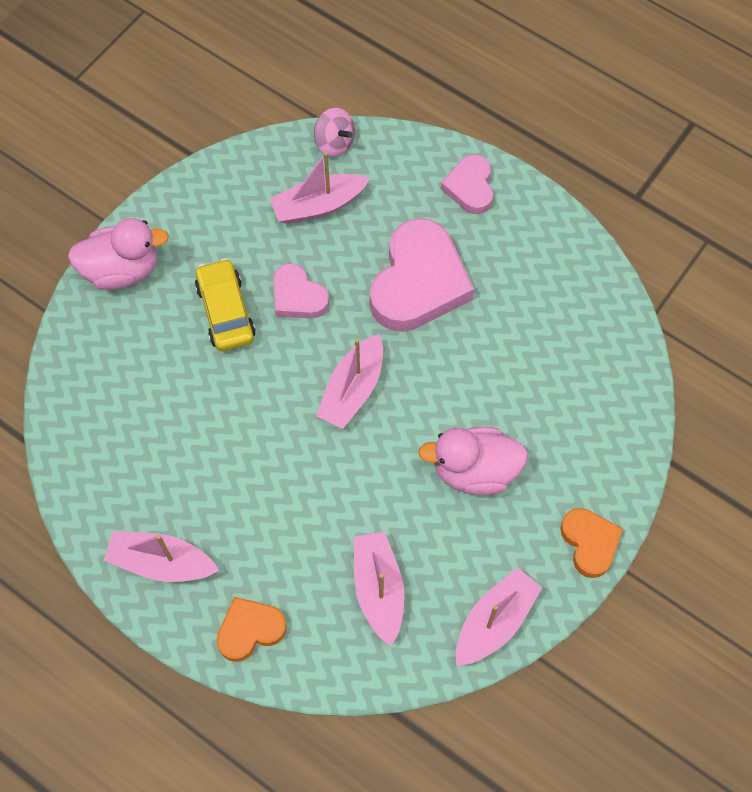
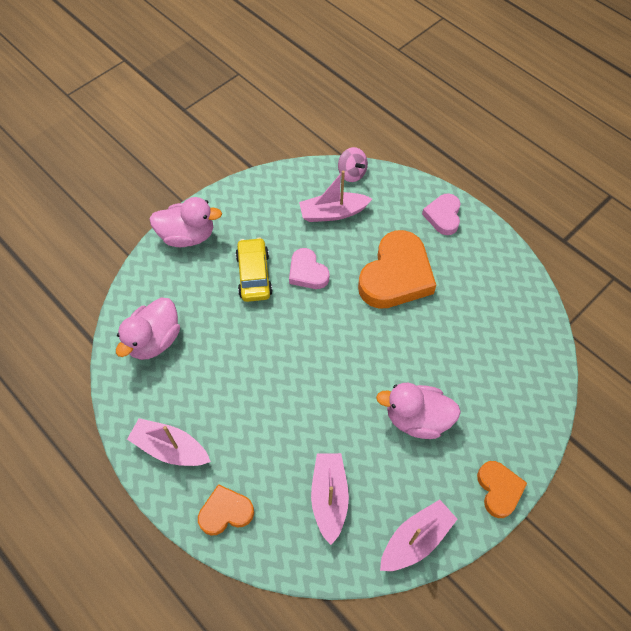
camera: 10 degrees right, 5 degrees down
(108, 424) = (154, 340): none -> pink duck
(352, 389) = (335, 344): pink boat -> none
(418, 282) = (396, 276): pink heart -> orange heart

